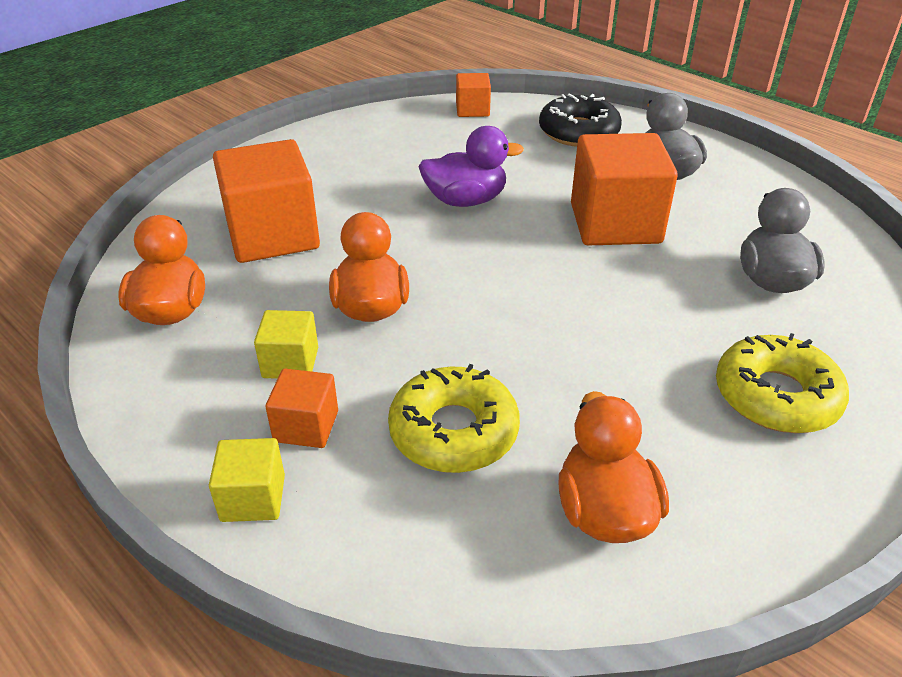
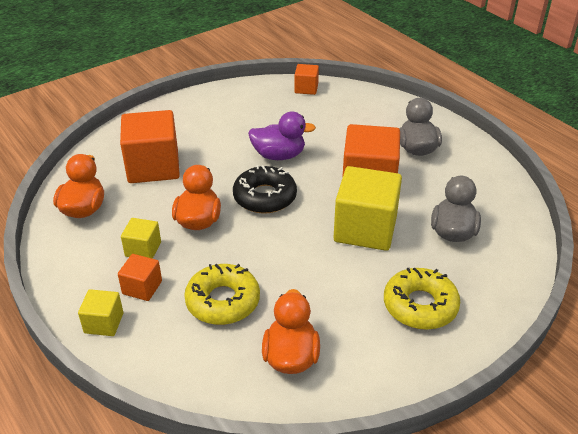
camera: 10 degrees right, 0 degrees up
(578, 132) = (371, 112): black donut -> black donut (265, 197)
(639, 290) = (365, 229): none -> yellow cube

